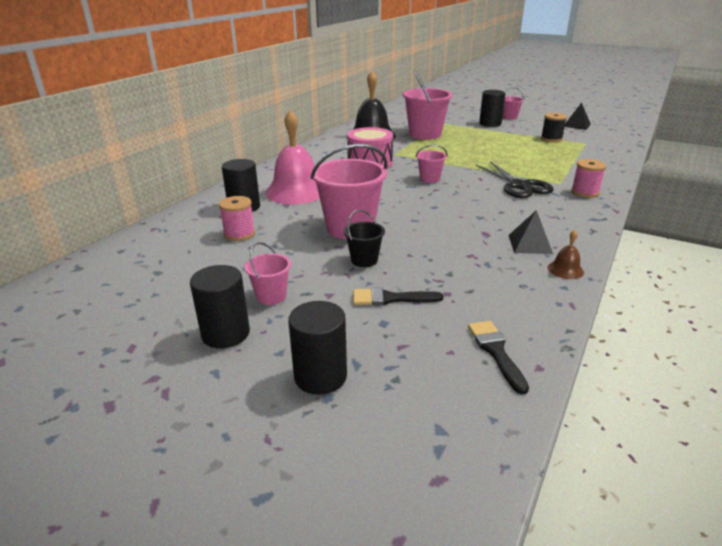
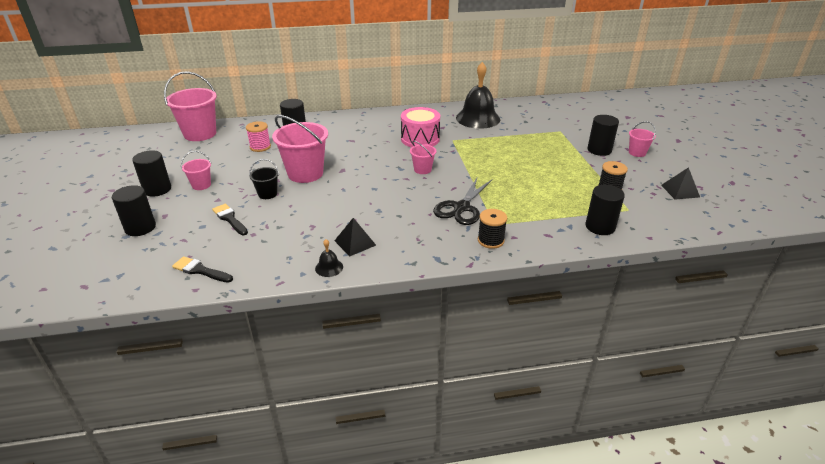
camera: 50 degrees right, 5 degrees up
(296, 191) = (337, 136): pink bell -> none
(425, 134) = (517, 135): pink bucket -> pink bucket (200, 134)
(496, 352) = (200, 270): black brush -> black brush turned 105 degrees counterclockwise
(565, 269) = (329, 267): brown bell -> black bell
(585, 192) = (490, 240): pink spool -> black spool
(600, 157) = (600, 227): none -> black cylinder

